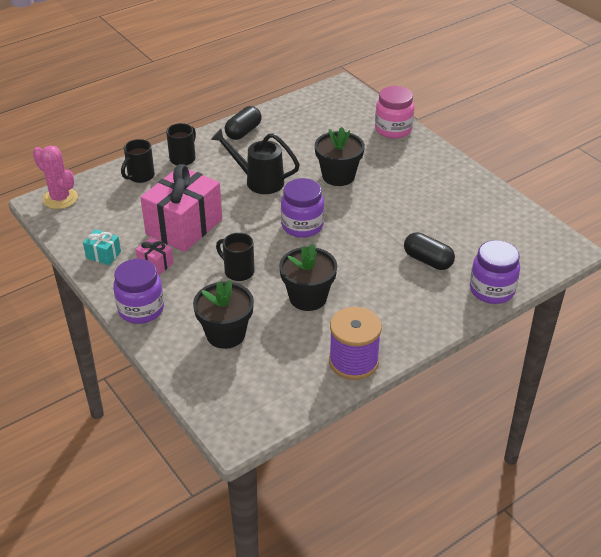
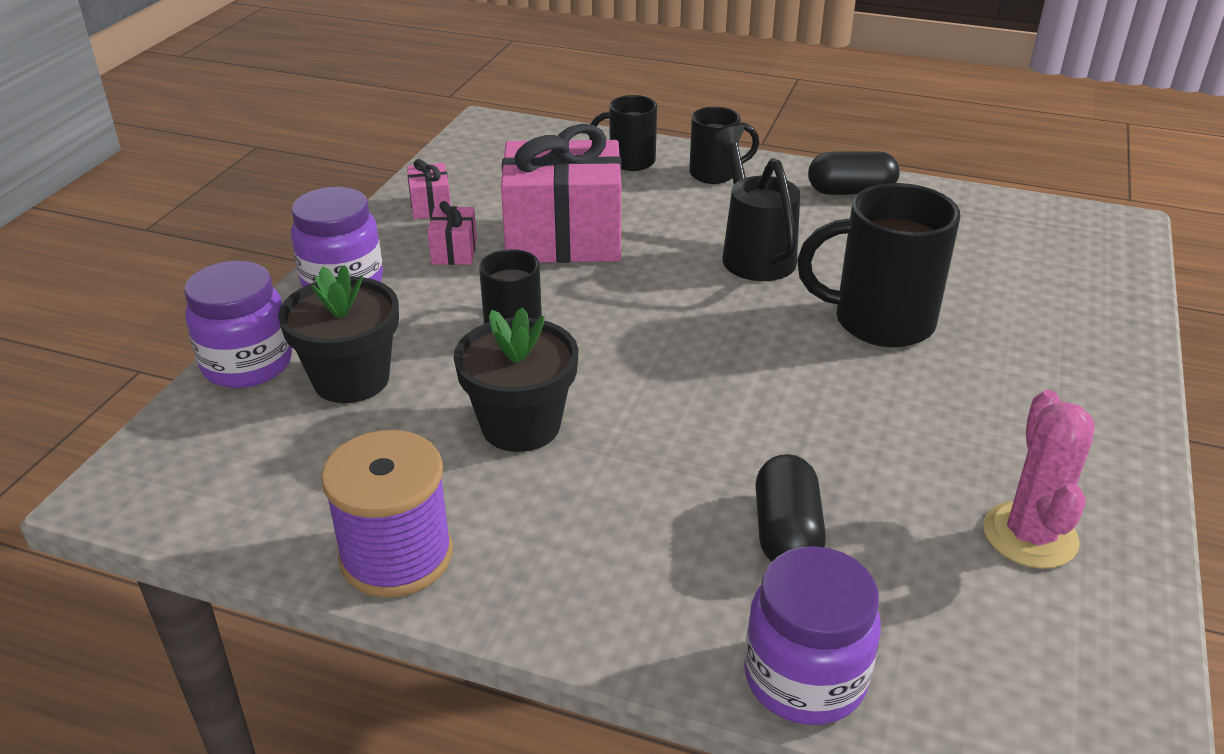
camera: 55 degrees right, 5 degrees down
(60, 198) = (511, 131): pink cactus -> pink cactus (1030, 535)
(103, 255) = (430, 206): turquoise gift -> pink gift
(302, 226) = (699, 341): purple jar -> purple jar (247, 364)
(338, 176) = (879, 321): black flower pot -> black mug
(393, 129) = (1102, 324): pink jar -> none

